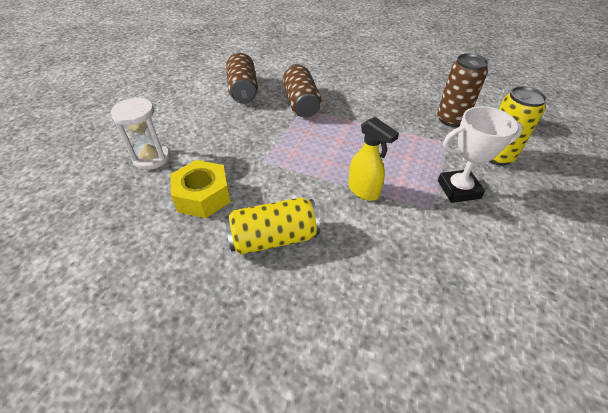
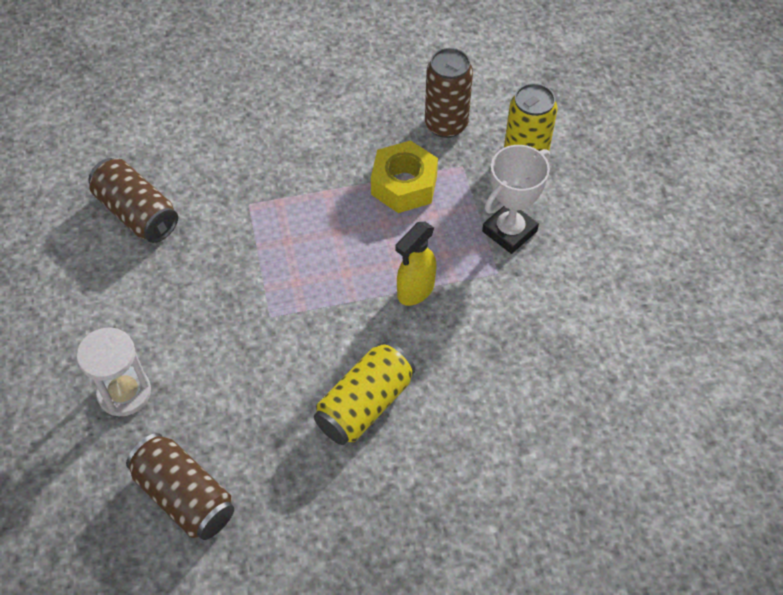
camera: 35 degrees left, 10 degrees up
(203, 196) = (243, 403): yellow nut -> yellow nut (404, 185)
(301, 103) = (240, 194): brown can -> brown can (185, 496)
(364, 191) = (415, 290): yellow spray bottle -> yellow spray bottle turned 120 degrees clockwise

